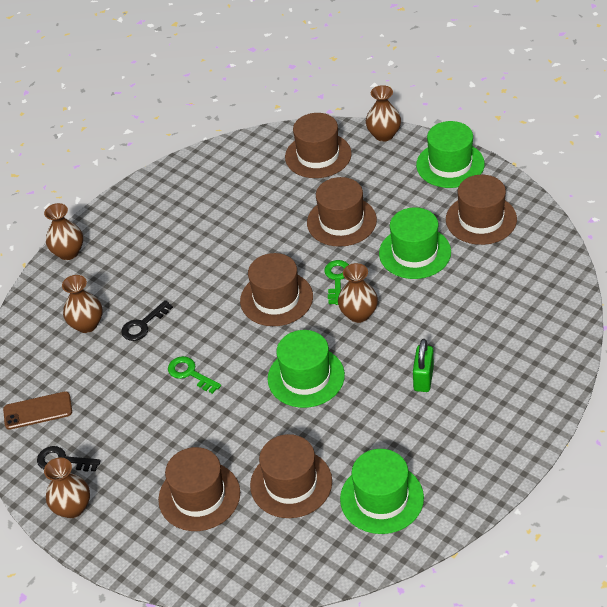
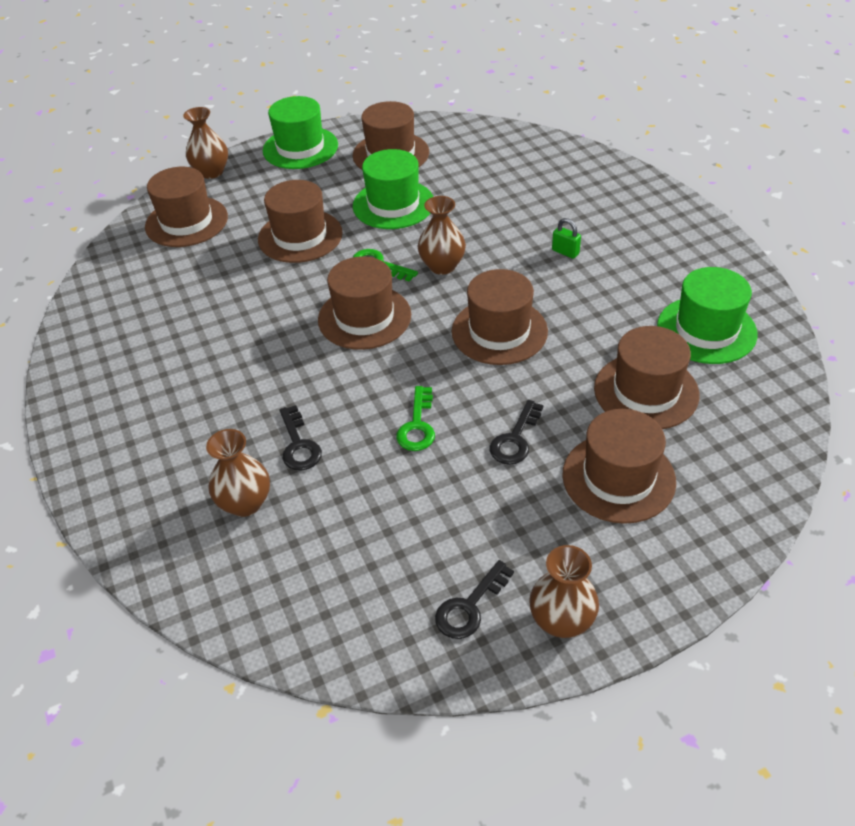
camera: 65 degrees left, 0 degrees up
(38, 411) = (356, 609): brown phone -> none
(68, 252) = (95, 483): brown vase -> none
(190, 373) = (417, 425): green key -> green key turned 60 degrees counterclockwise
(205, 428) = (515, 439): none -> black key
(306, 377) = (499, 331): green hat -> brown hat
(423, 378) = (565, 252): green padlock -> green padlock, size x0.66

